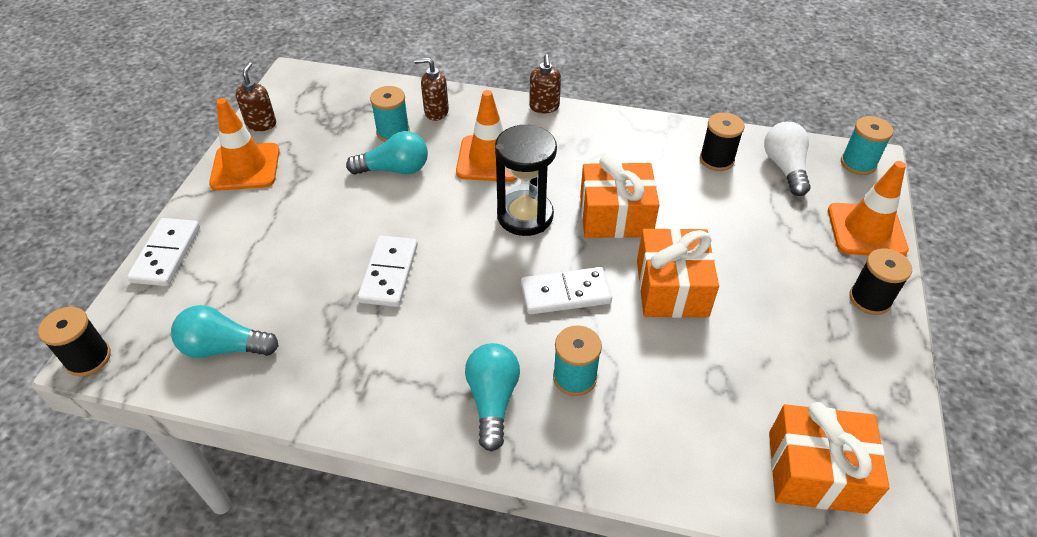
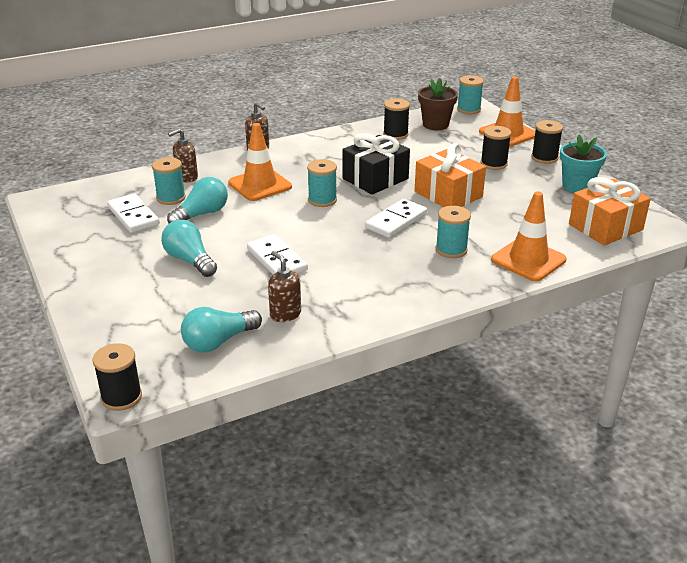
camera: 40 degrees left, 15 degrees down
(166, 254) = (93, 324): white domino -> white domino (133, 216)
(245, 167) = (82, 258): orange traffic cone -> orange traffic cone (528, 260)
(261, 124) = (56, 232): brown soap dispenser -> brown soap dispenser (285, 314)
(492, 400) = (422, 279): turquoise light bulb -> turquoise light bulb (190, 260)
(525, 216) = (322, 200): black hourglass -> turquoise spool
(615, 216) = (375, 179): orange gift -> black gift
(785, 168) = (435, 125): white light bulb -> brown flower pot
(786, 271) = (493, 164): none -> black spool
(860, 375) = (577, 186): none -> turquoise flower pot

